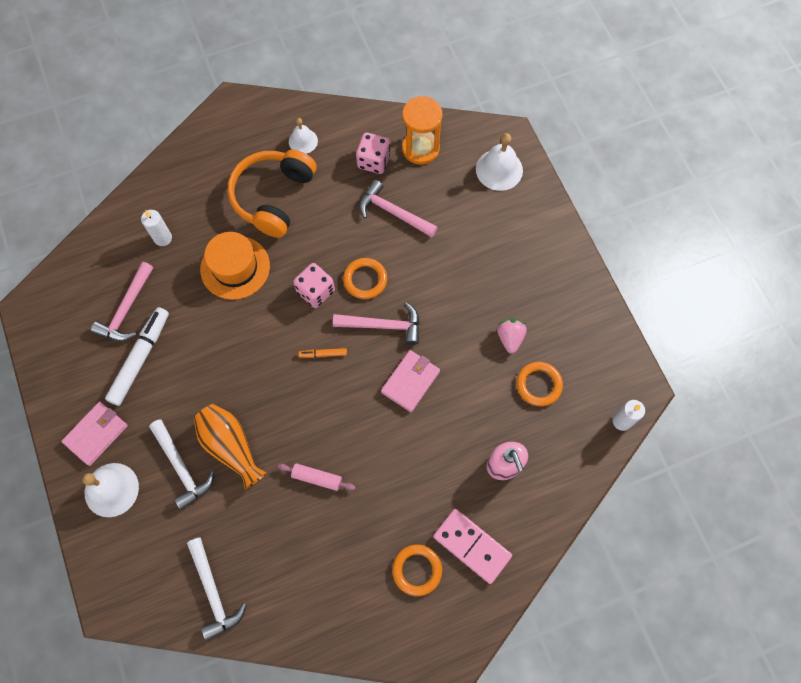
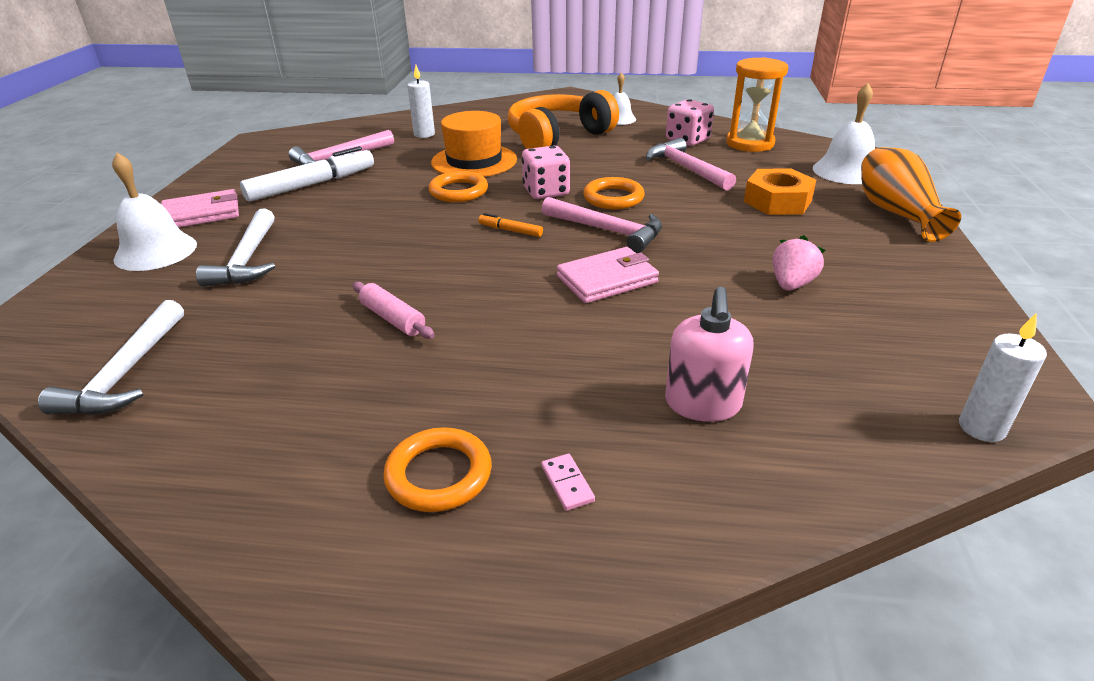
camera: 30 degrees right, 35 degrees down
(231, 446) = (322, 262): orange vase -> orange vase (896, 213)
(470, 237) = (777, 201): none -> orange nut
(472, 546) = (567, 484): pink domino -> pink domino, size x0.40
(539, 385) = (819, 338): orange ring -> orange ring (458, 191)

